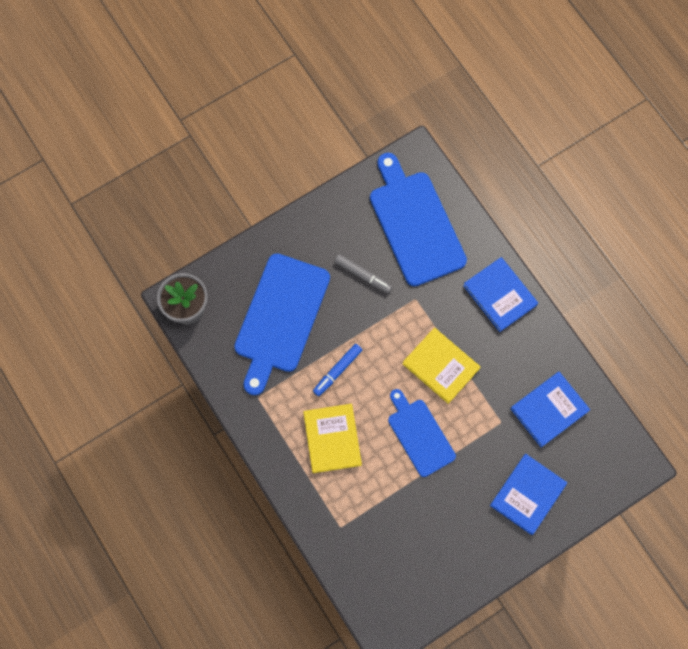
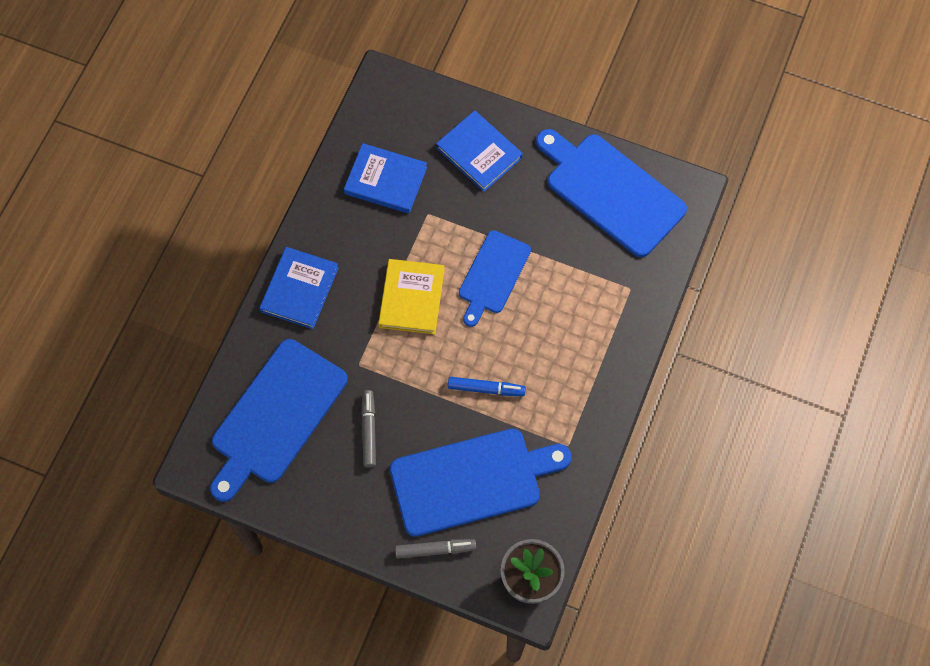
camera: 125 degrees left, 5 degrees down
(252, 264) = (435, 549): none -> grey marker
(332, 439) = (555, 349): yellow book -> none
(428, 572) = (611, 192): none -> blue cutting board
(527, 494) = (479, 153): blue book -> blue book turned 45 degrees clockwise

